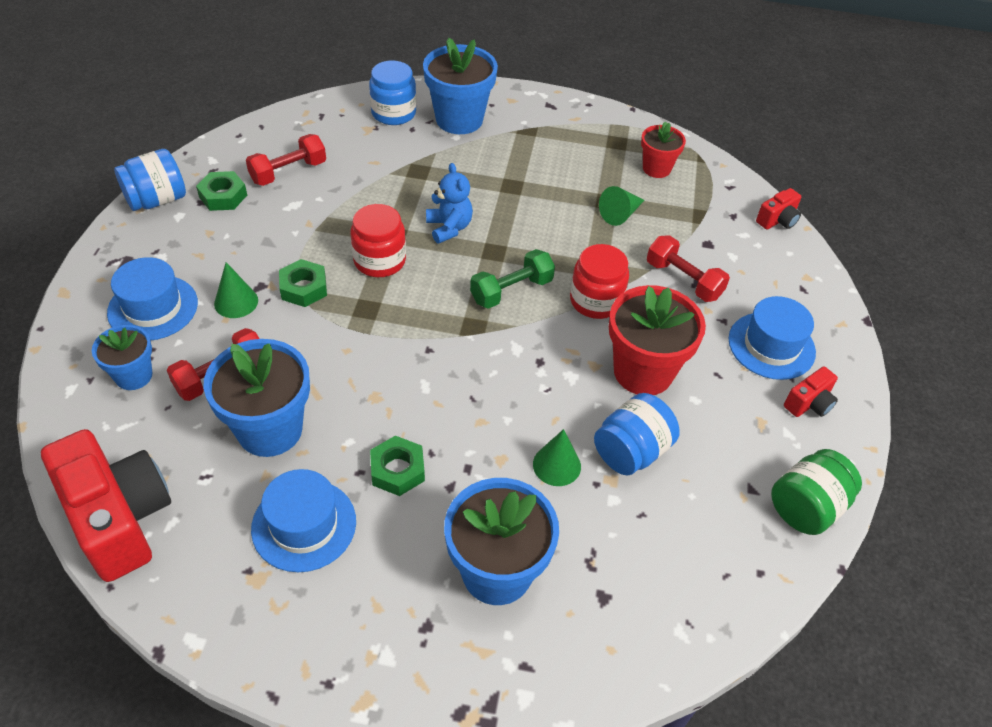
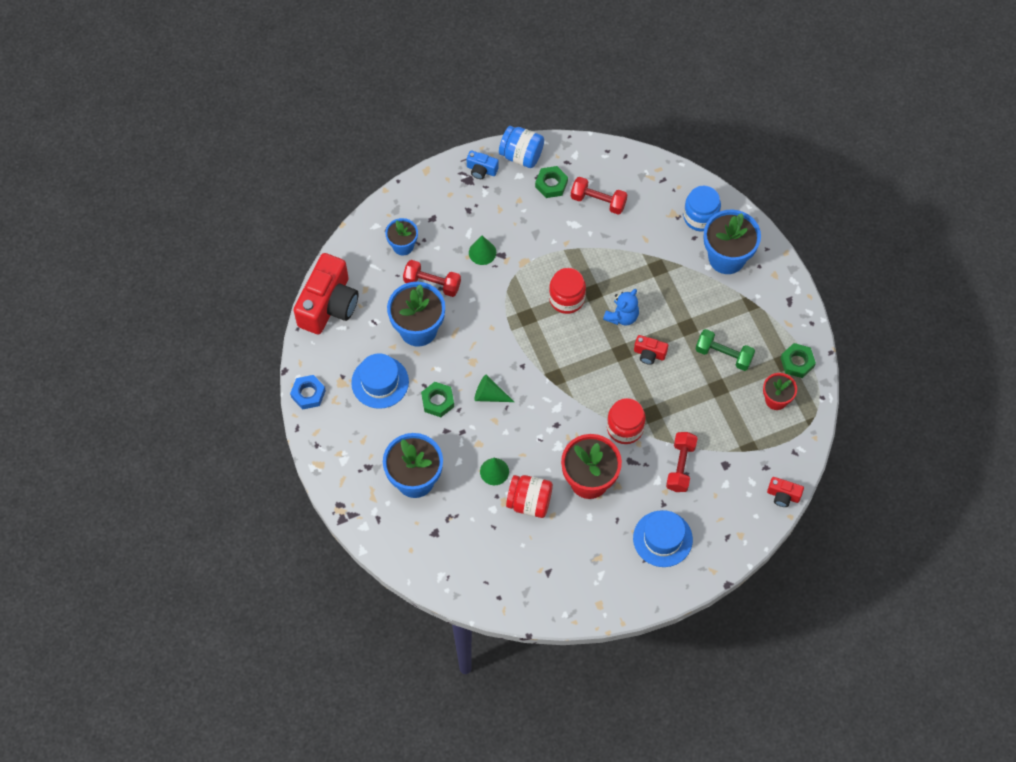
camera: 60 degrees right, 15 degrees up
(130, 242) = (481, 170): none -> blue camera
(153, 308) = (448, 218): blue hat -> none
(231, 640) = (308, 394): none -> blue nut
(303, 288) = (517, 276): green nut -> green nut (797, 362)
(511, 290) = (598, 380): green dumbbell -> green dumbbell (723, 355)
(620, 214) = (712, 402): green cone -> green cone (489, 395)
(631, 451) = (529, 502): blue jar -> red jar
(806, 507) = (555, 603): green jar -> none
(809, 403) = (631, 577): red camera -> red camera (649, 354)

